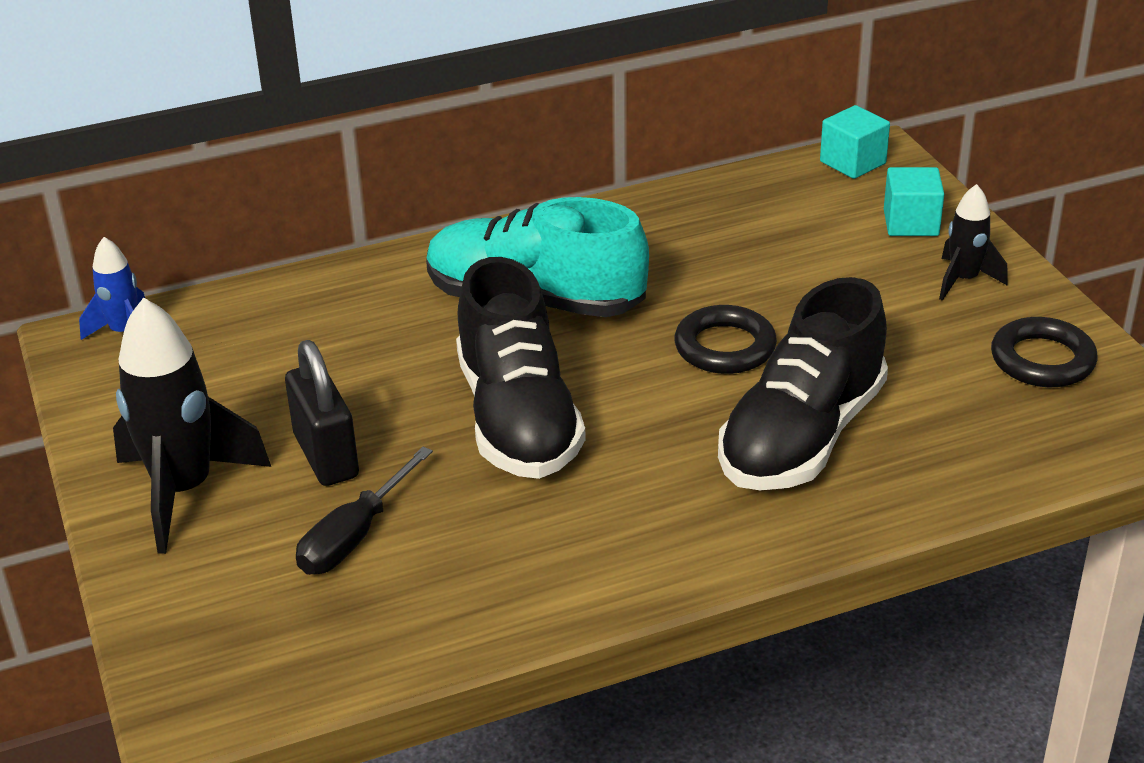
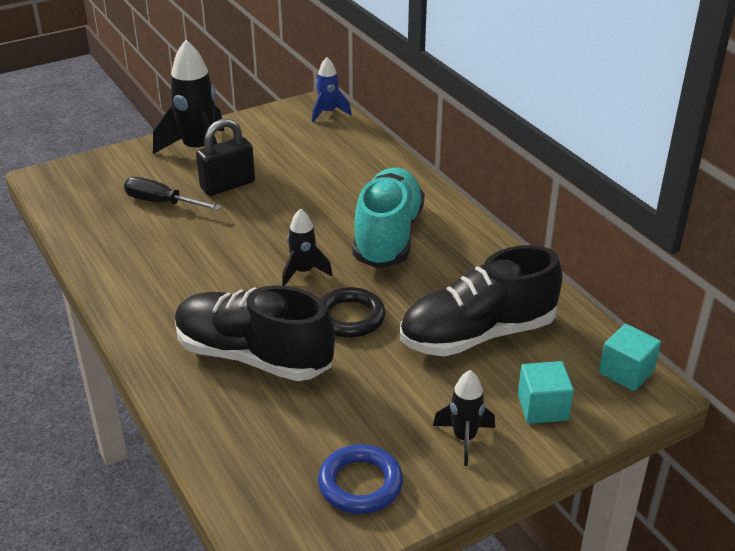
camera: 80 degrees right, 0 degrees up
(518, 418) = (265, 242): black shoe -> black shoe (478, 334)
(608, 383) = (303, 272): none -> black rocket
(1042, 360) = (360, 484): black ring -> blue ring

